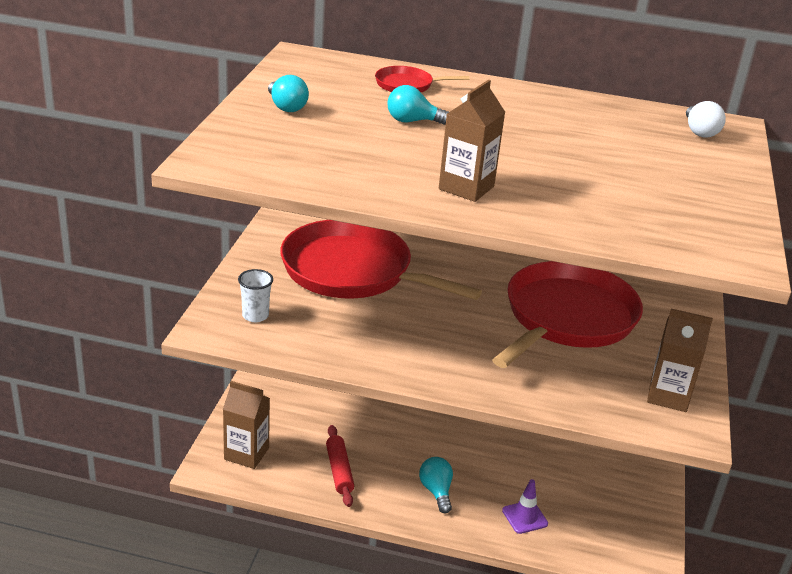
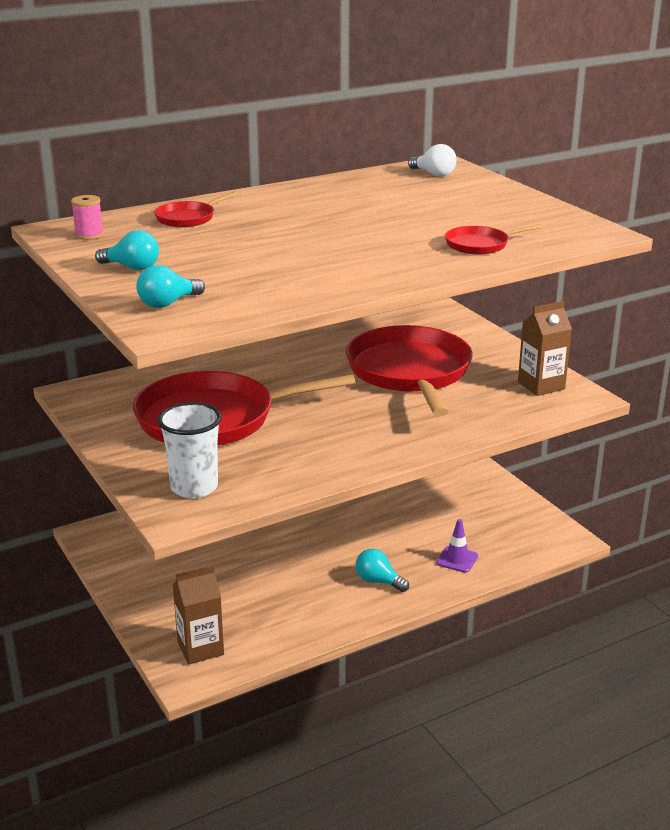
camera: 40 degrees left, 5 degrees down
(255, 316) = (194, 487): white cup -> white cup, size x1.66
(312, 69) = (89, 235): none -> pink spool
(339, 471) = (290, 613): red rolling pin -> none
(412, 121) = (247, 239): turquoise light bulb -> turquoise light bulb (168, 303)
(466, 188) = (375, 263): brown carton -> none
(594, 214) = (480, 245): none -> red pan

